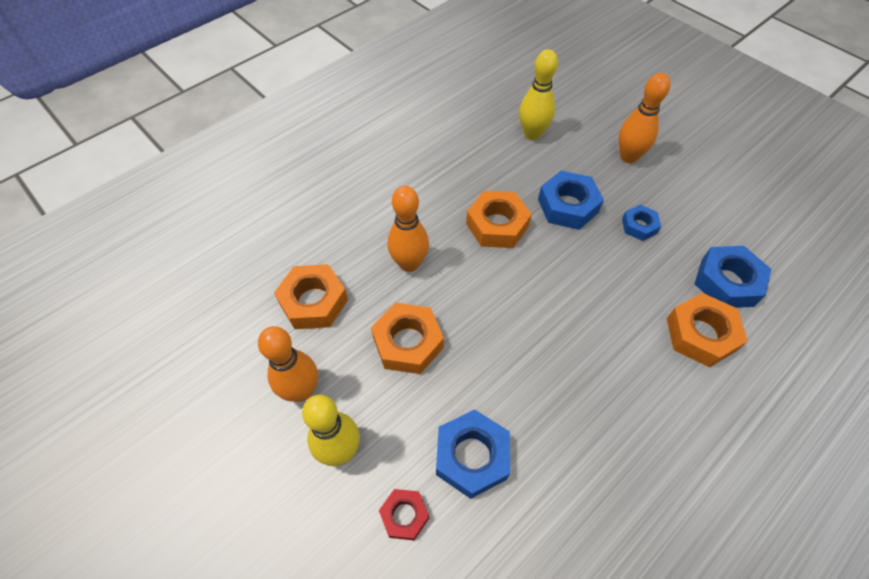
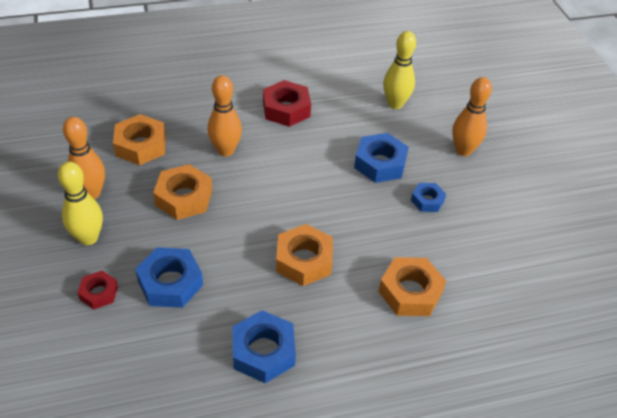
camera: 25 degrees right, 10 degrees down
(434, 186) = (286, 109): none -> red nut
(497, 225) = (312, 153): orange nut -> orange nut (304, 260)
(727, 282) = (466, 269): blue nut -> blue nut (263, 351)

